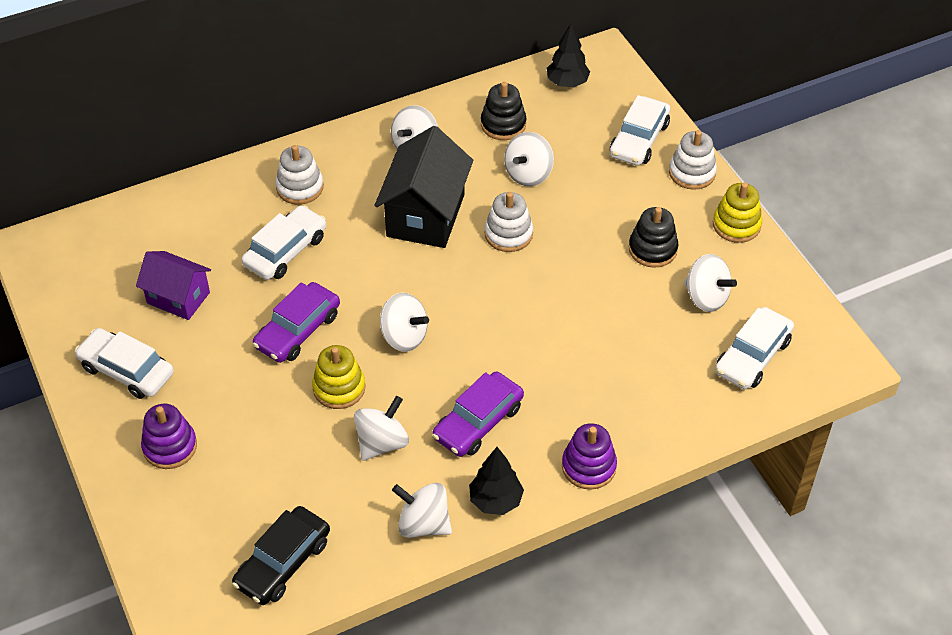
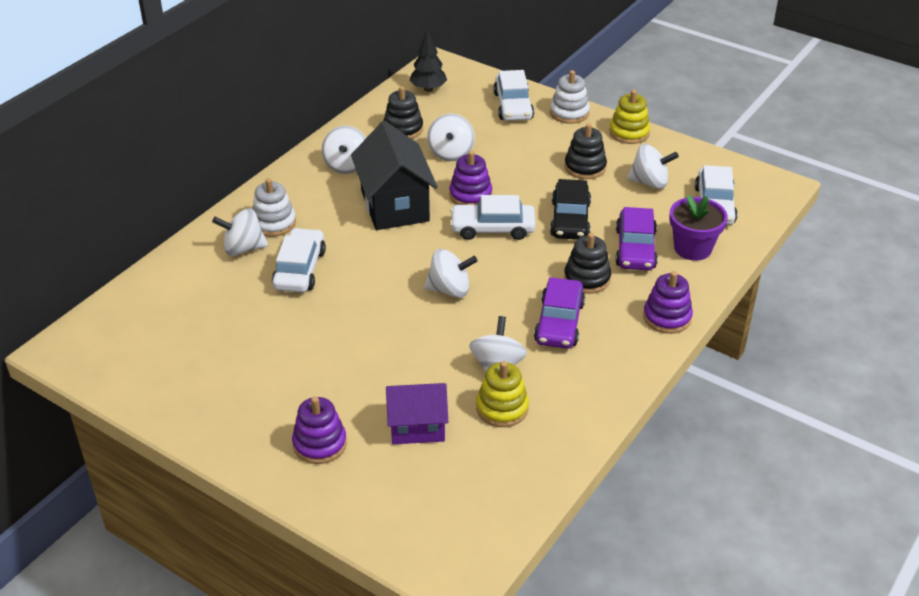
camera: 30 degrees left, 10 degrees down
(126, 370) = (231, 405): white car -> white car (492, 228)
(178, 298) = (233, 335): purple house -> purple house (417, 427)
(283, 562) = (492, 484): black car -> black car (570, 219)
(298, 330) = (358, 319): purple car -> purple car (635, 249)
(339, 388) = (428, 344): yellow stacking toy -> yellow stacking toy (502, 408)
(423, 524) = (580, 407): white spinning top -> white spinning top (243, 249)
(495, 501) = (620, 368): black tree -> none
(508, 234) = (470, 195): white stacking toy -> purple stacking toy
(545, 384) = (587, 278): none -> black stacking toy
(684, 398) = (692, 248): none -> purple flower pot

